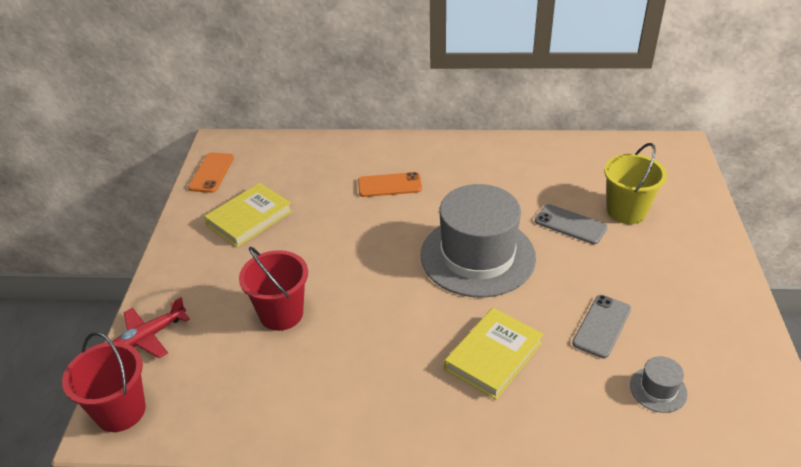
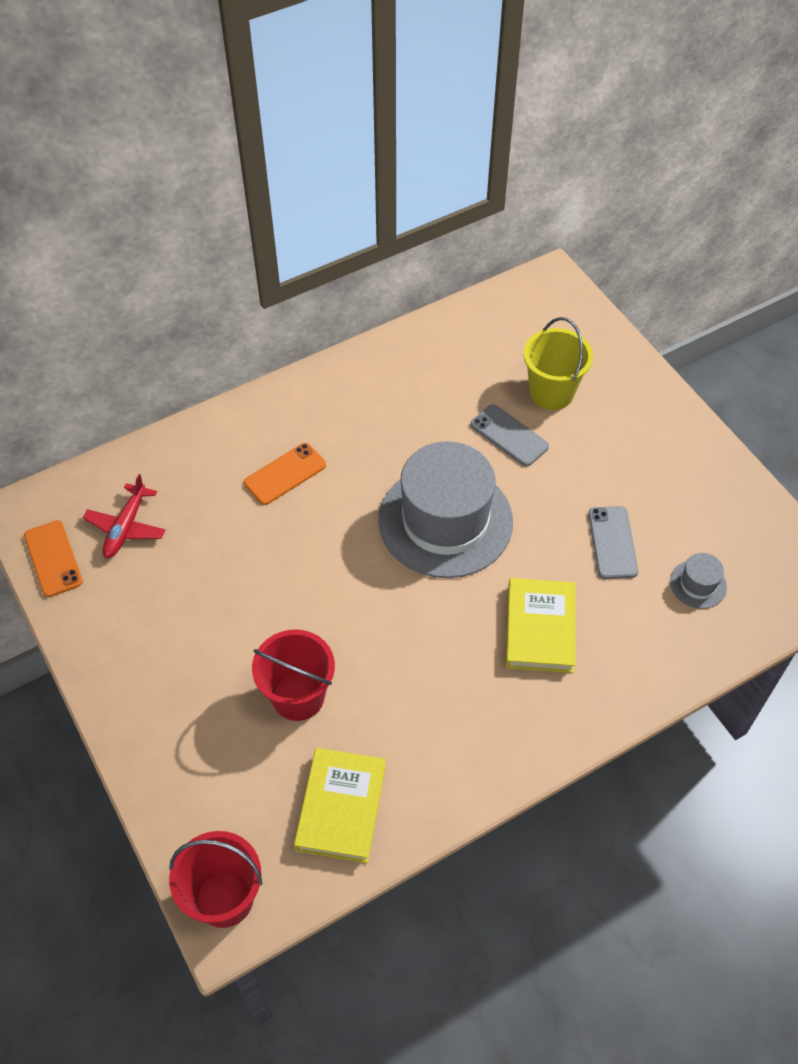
camera: 35 degrees left, 15 degrees up
(148, 337) = (176, 803): red plane -> red plane (126, 527)
(249, 218) = (158, 598): yellow book -> yellow book (341, 807)
(570, 224) = (509, 435): grey phone -> grey phone turned 45 degrees clockwise

